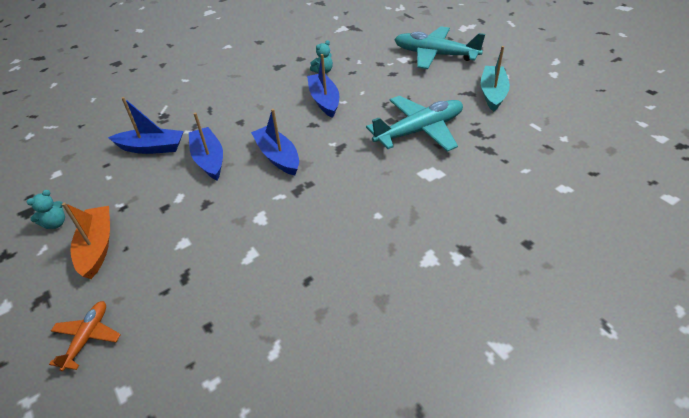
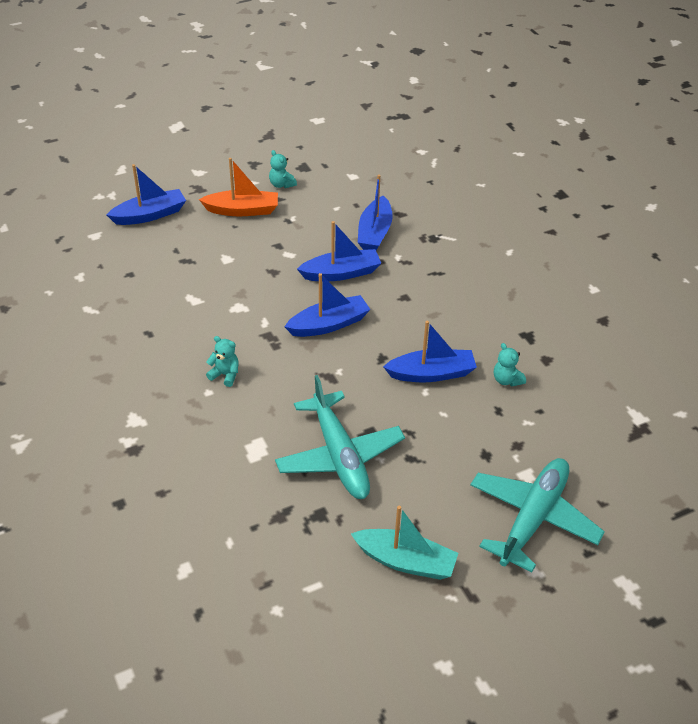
camera: 95 degrees right, 0 degrees up
(88, 337) = (150, 215): orange plane -> blue boat
(353, 208) = (225, 375): none -> turquoise teddy bear

